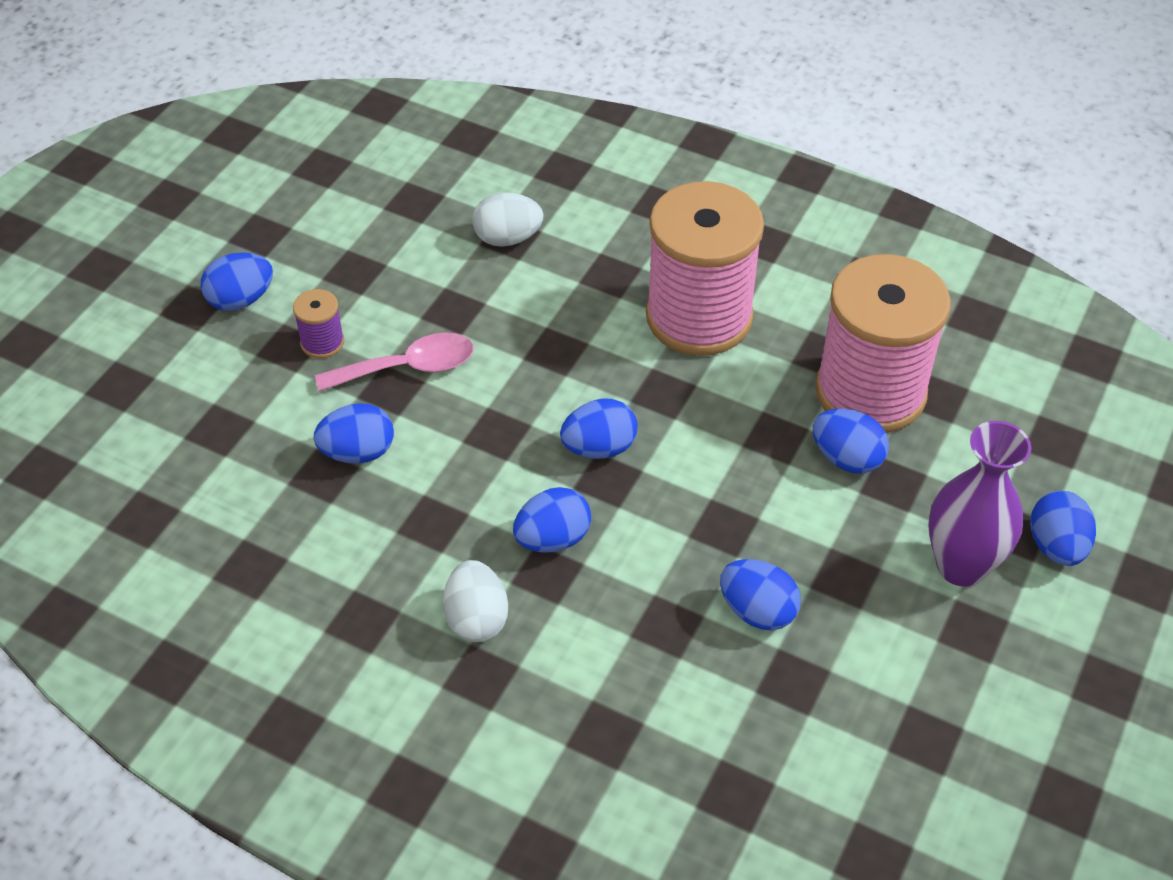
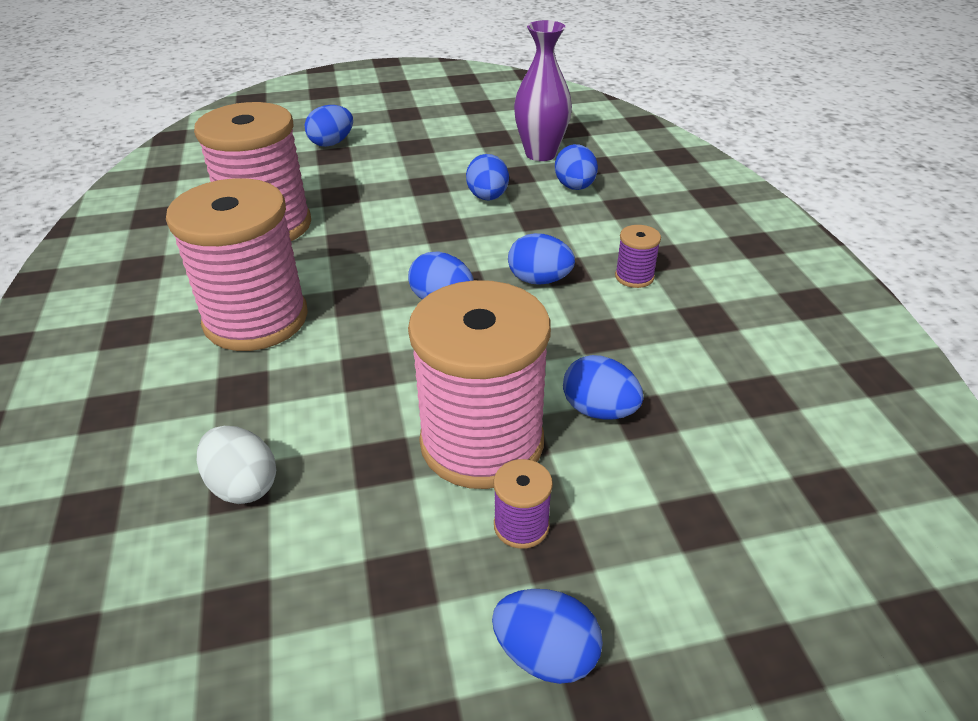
camera: 130 degrees left, 10 degrees down
(408, 368) = (482, 442): pink spoon -> pink spool
(476, 619) = (634, 277): white egg -> purple spool
(846, 458) = (337, 213): blue egg -> blue egg (575, 187)
(961, 566) = (377, 159): purple vase -> purple vase (541, 154)

